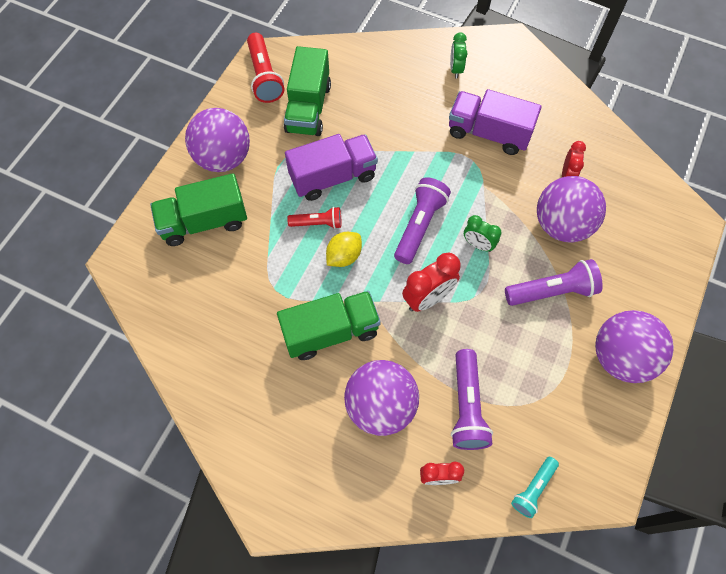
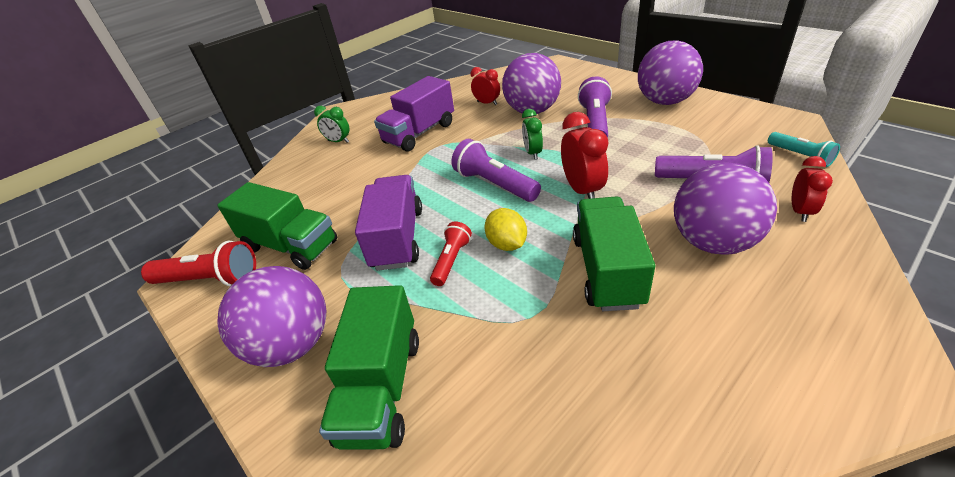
camera: 65 degrees left, 25 degrees down
(478, 245) = (532, 153): green clock -> green clock turned 120 degrees clockwise

